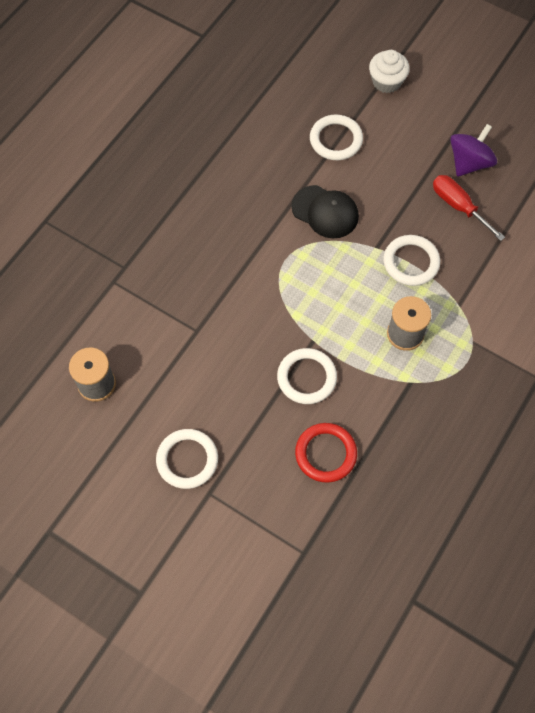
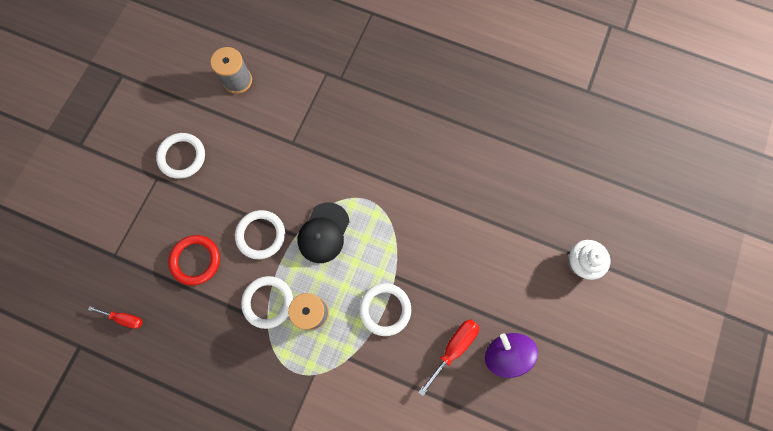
camera: 80 degrees right, 10 degrees up
(325, 212) = (423, 226): black cap -> black cap (323, 233)
(336, 140) = (502, 224): white ring -> white ring (268, 302)
(385, 543) = (124, 318): none -> red screwdriver
(469, 163) = (505, 353): purple spinning top -> purple spinning top turned 150 degrees counterclockwise

